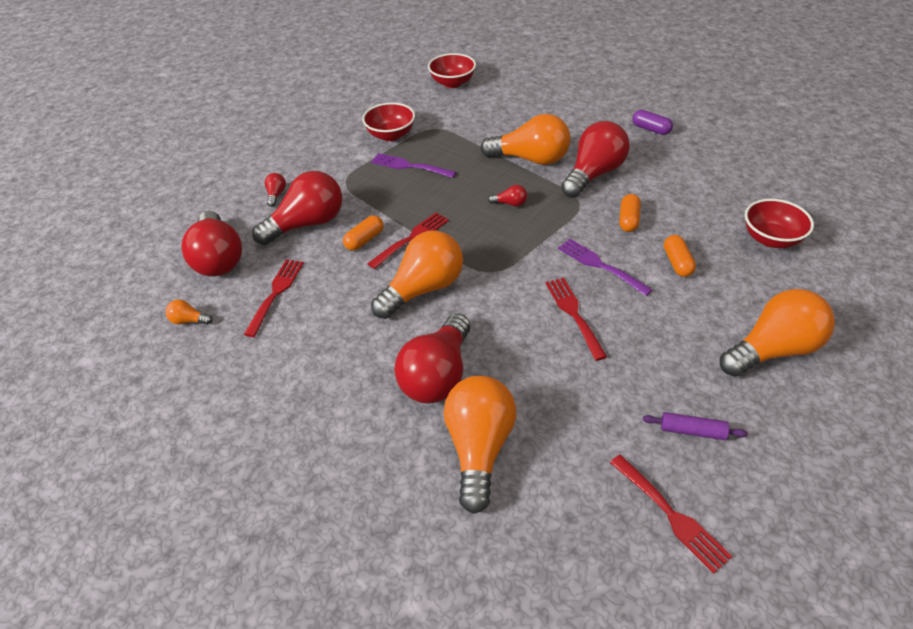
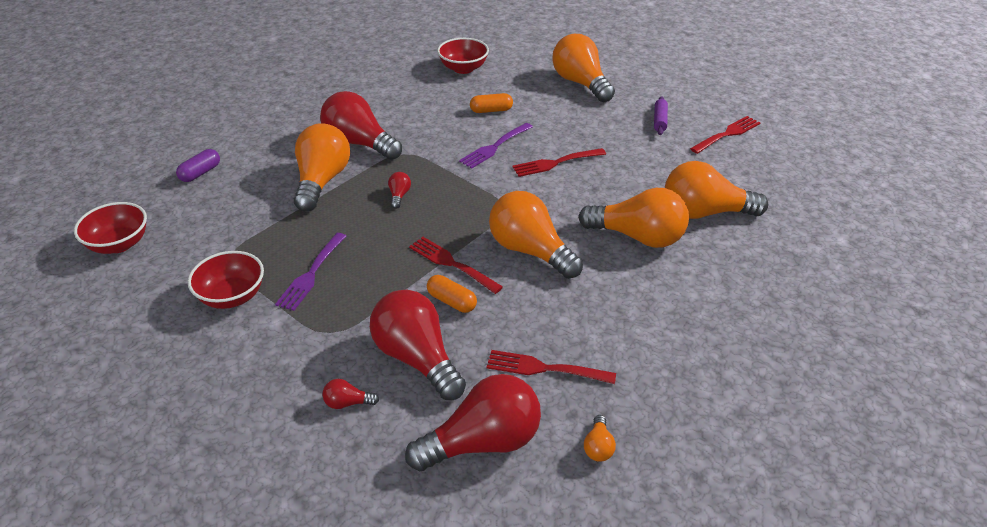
camera: 95 degrees left, 5 degrees down
(437, 375) = (638, 237): red light bulb -> orange light bulb
(628, 220) = (433, 129): orange capsule -> none
(651, 129) = (291, 106): purple capsule -> purple capsule (200, 173)

